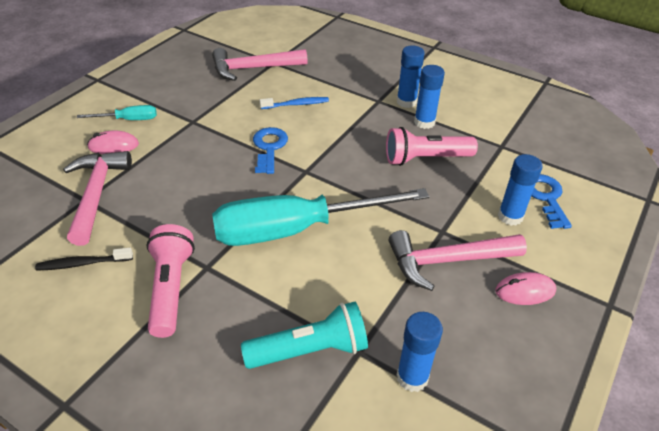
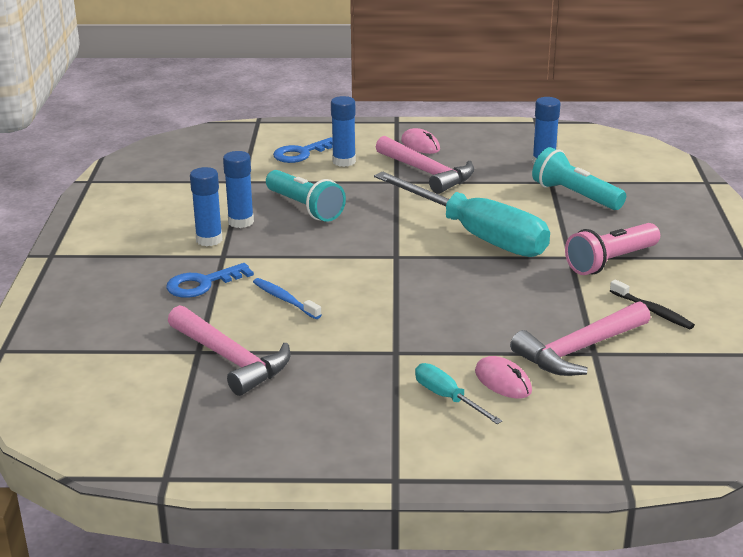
camera: 120 degrees left, 15 degrees down
(269, 148) = (384, 286): blue key -> blue key (203, 284)
(425, 159) = (305, 208): pink flashlight -> turquoise flashlight

